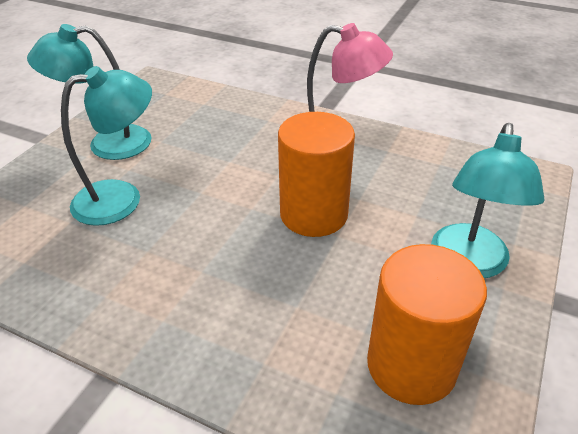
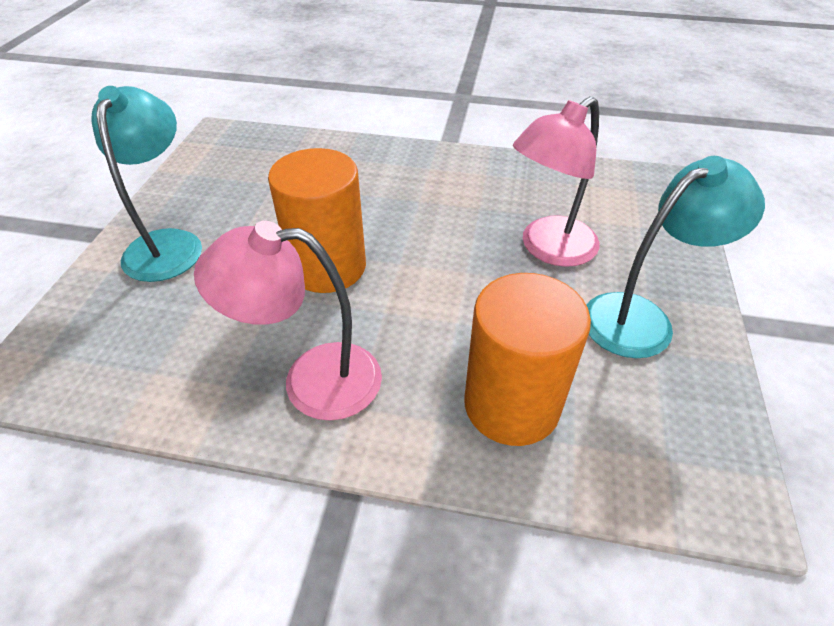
camera: 165 degrees right, 5 degrees up
(121, 198) = (548, 249): turquoise lamp -> pink lamp
(411, 365) = (239, 171): orange cylinder -> orange cylinder (511, 405)

